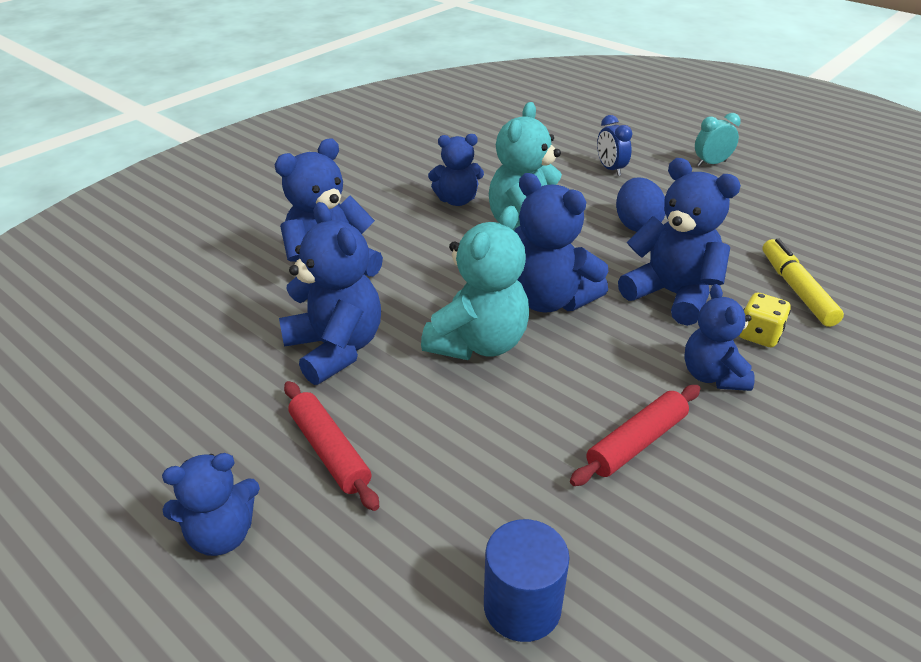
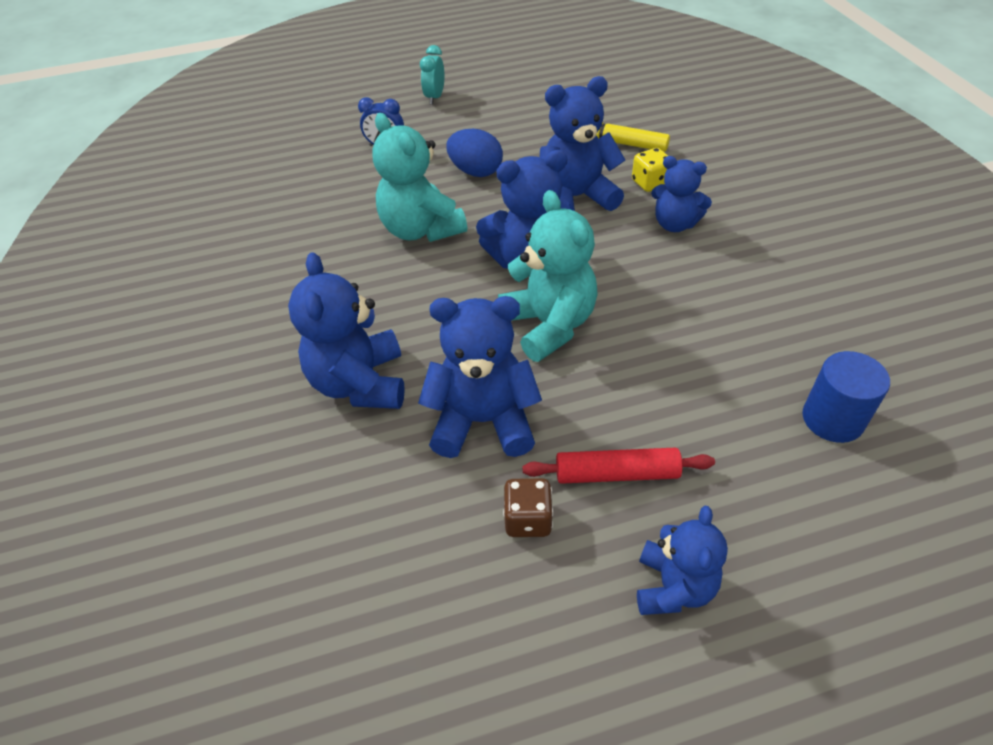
camera: 55 degrees left, 10 degrees up
(247, 414) = (528, 519): none -> brown dice
(457, 200) = (333, 252): blue teddy bear -> none
(637, 443) = (716, 292): red rolling pin -> none

